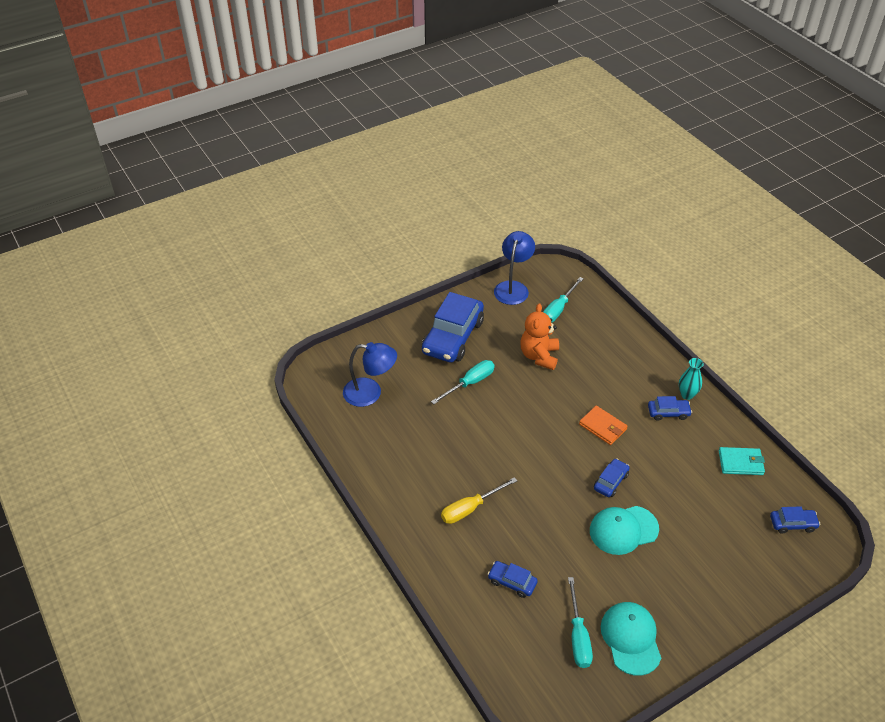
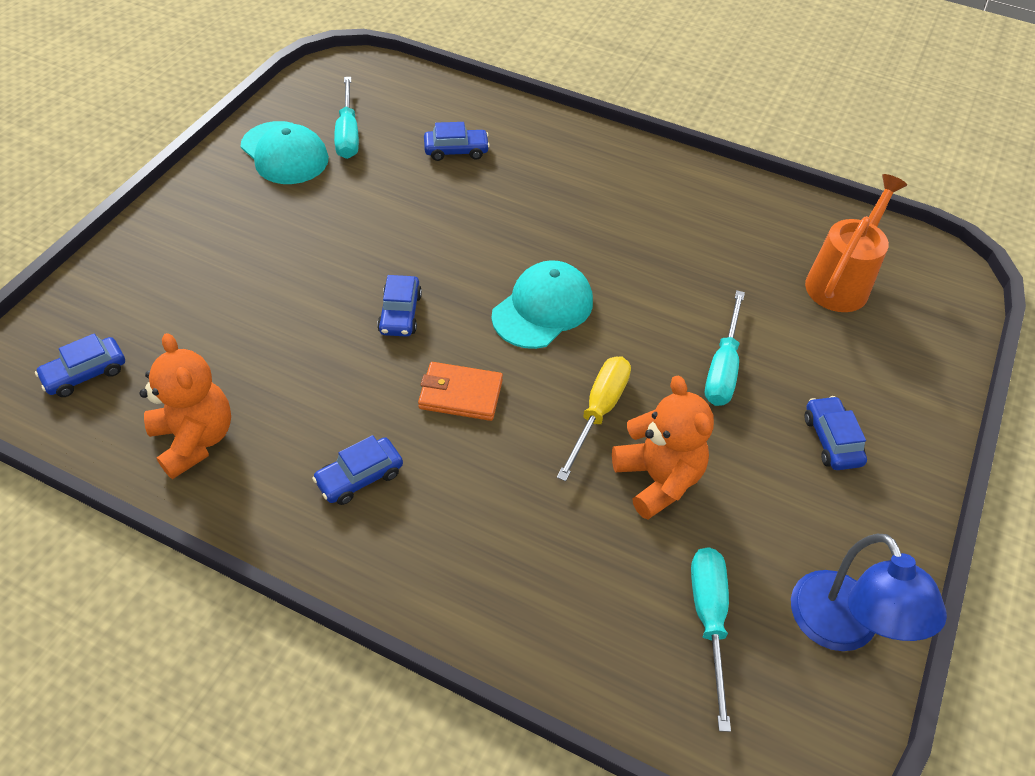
camera: 145 degrees right, 5 degrees up
(370, 393) = (841, 282): blue lamp -> orange watering can
(453, 337) = (831, 440): blue car -> blue car, size x0.46
(470, 508) = (566, 200): yellow screwdriver -> yellow screwdriver (598, 412)
(578, 636) = (348, 134): turquoise screwdriver -> turquoise screwdriver turned 150 degrees counterclockwise
(623, 530) = (348, 258): turquoise cap -> turquoise cap (543, 308)
(687, 394) = (339, 536): turquoise vase -> none
(740, 463) = (195, 439): turquoise wallet -> orange teddy bear

